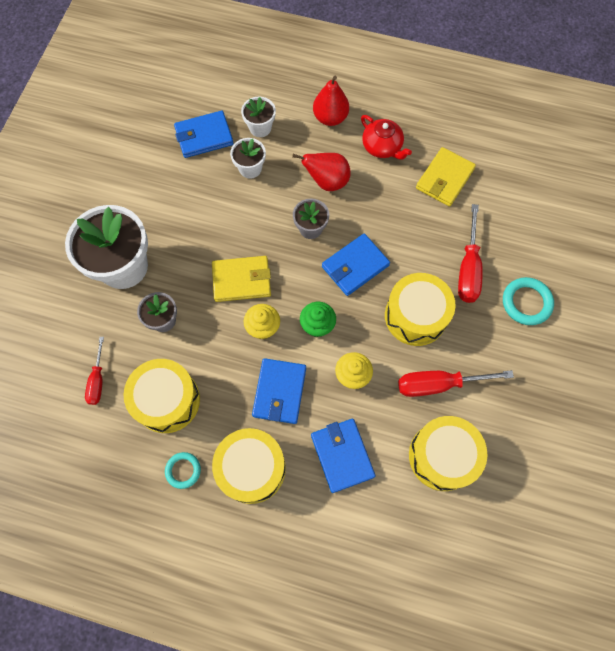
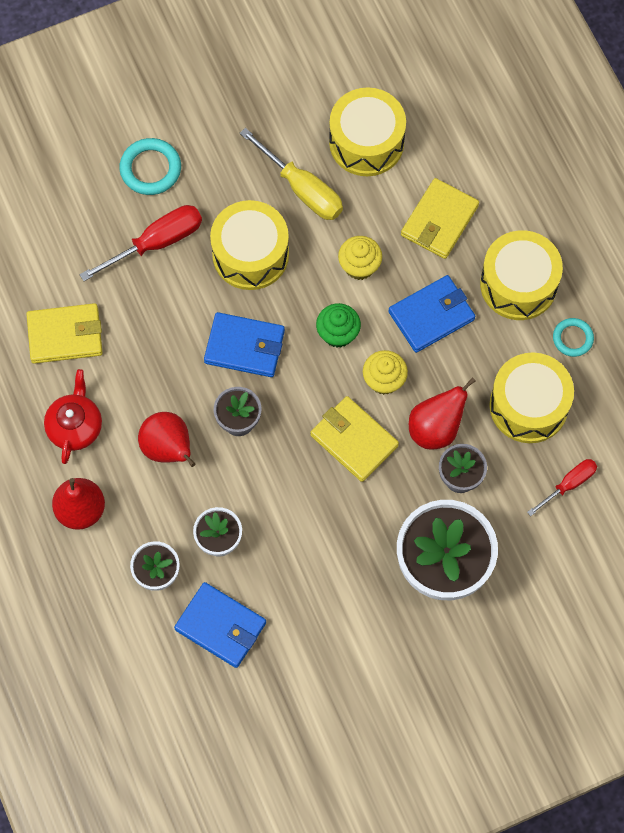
camera: 130 degrees left, 0 degrees up
(205, 332) = (436, 428): none -> red pear
(342, 455) = (439, 221): blue wallet -> yellow wallet
(439, 384) = (302, 188): red screwdriver -> yellow screwdriver

